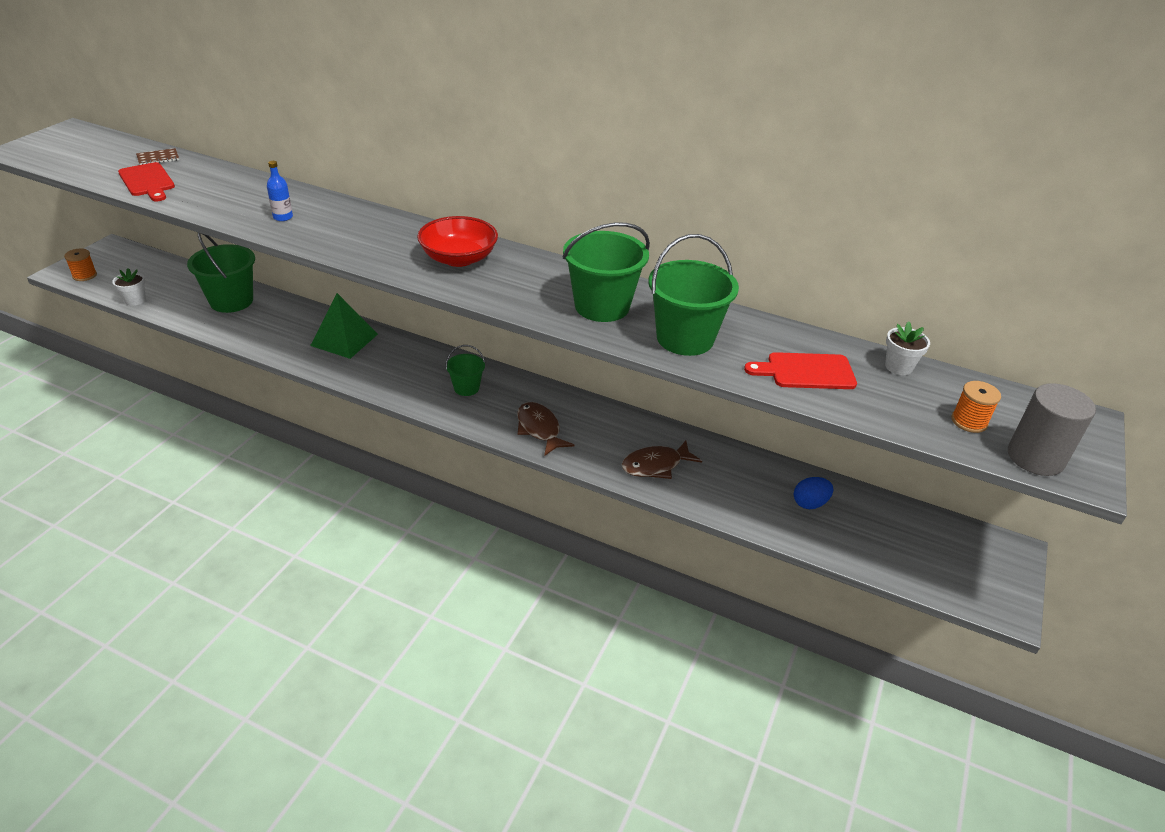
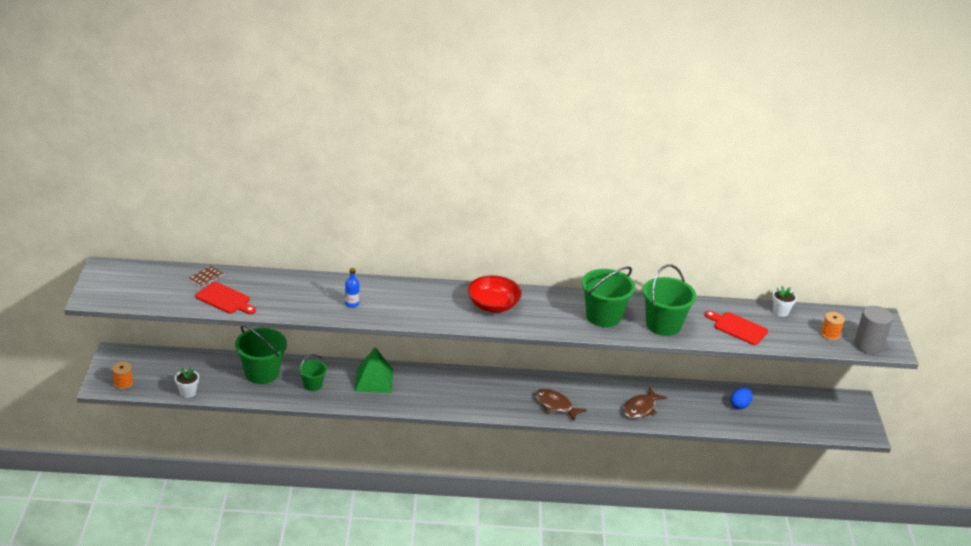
camera: 25 degrees left, 5 degrees down
(466, 388) = (487, 391): green bucket -> green bucket (312, 385)
(806, 371) = (737, 328): red cutting board -> red cutting board turned 60 degrees clockwise

